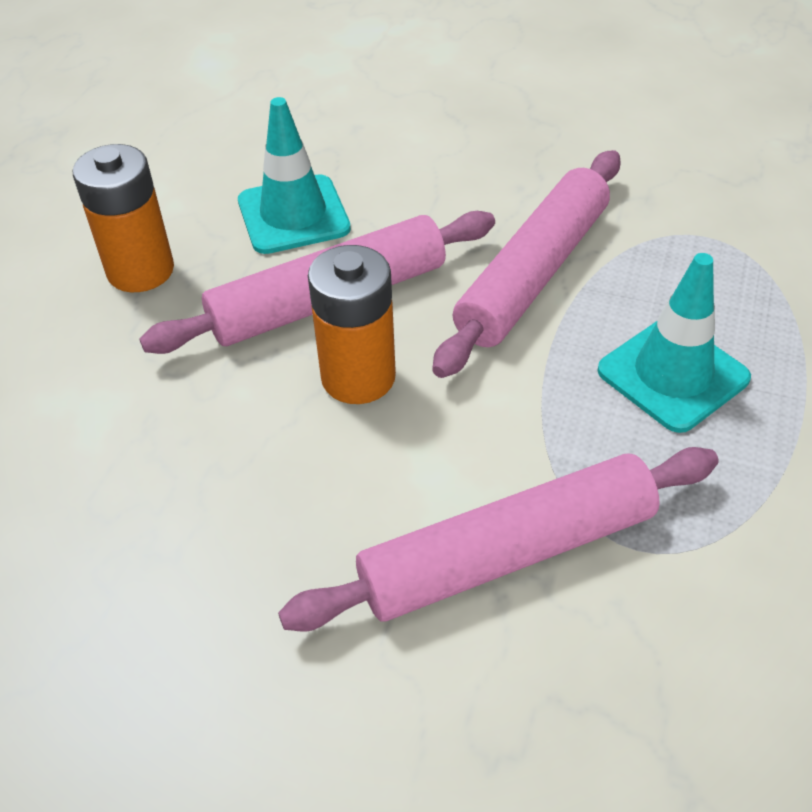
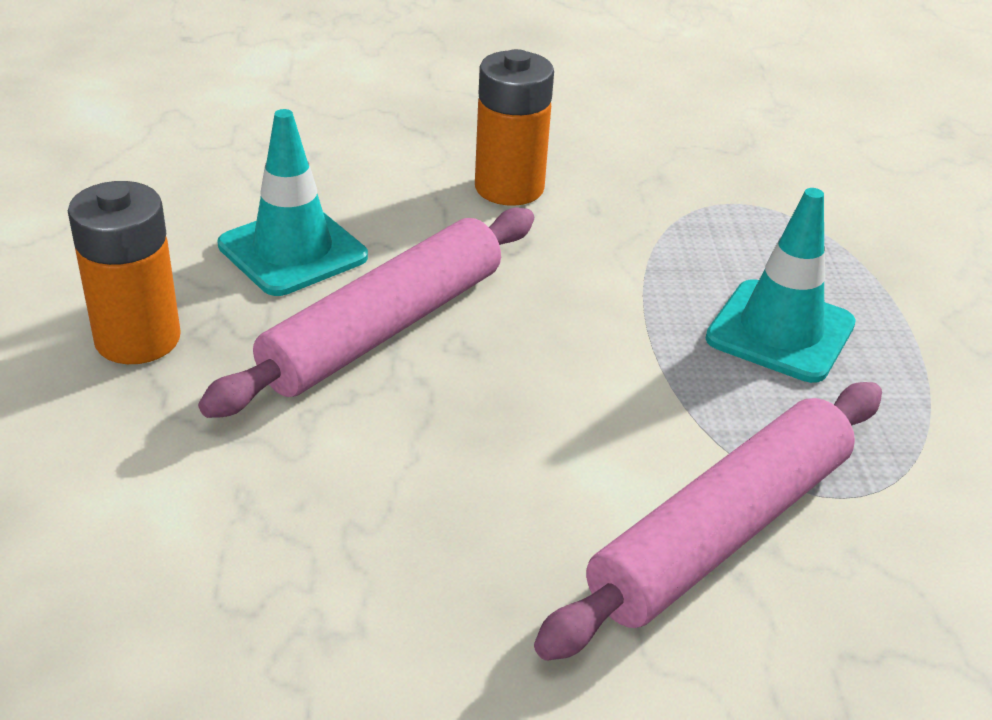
camera: 25 degrees left, 10 degrees down
(358, 377) = (463, 398): orange battery -> orange battery (509, 188)
(533, 273) = (589, 264): pink rolling pin -> none

